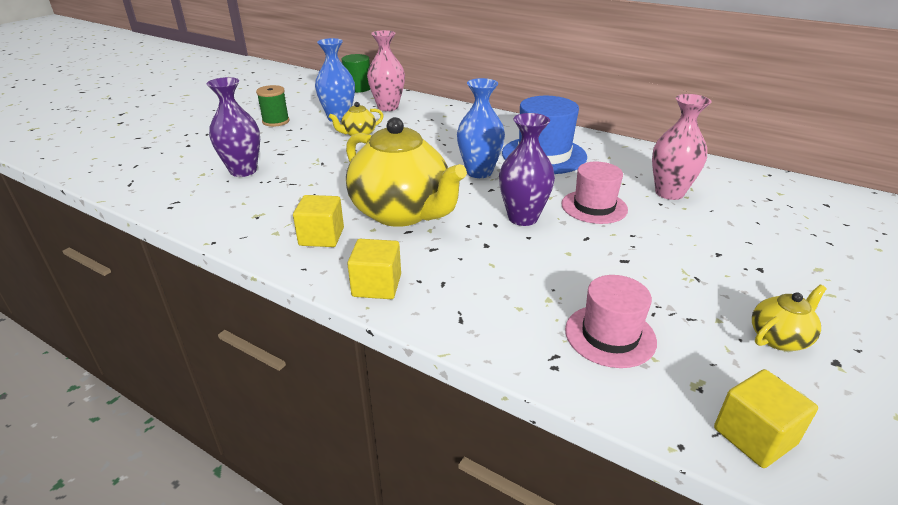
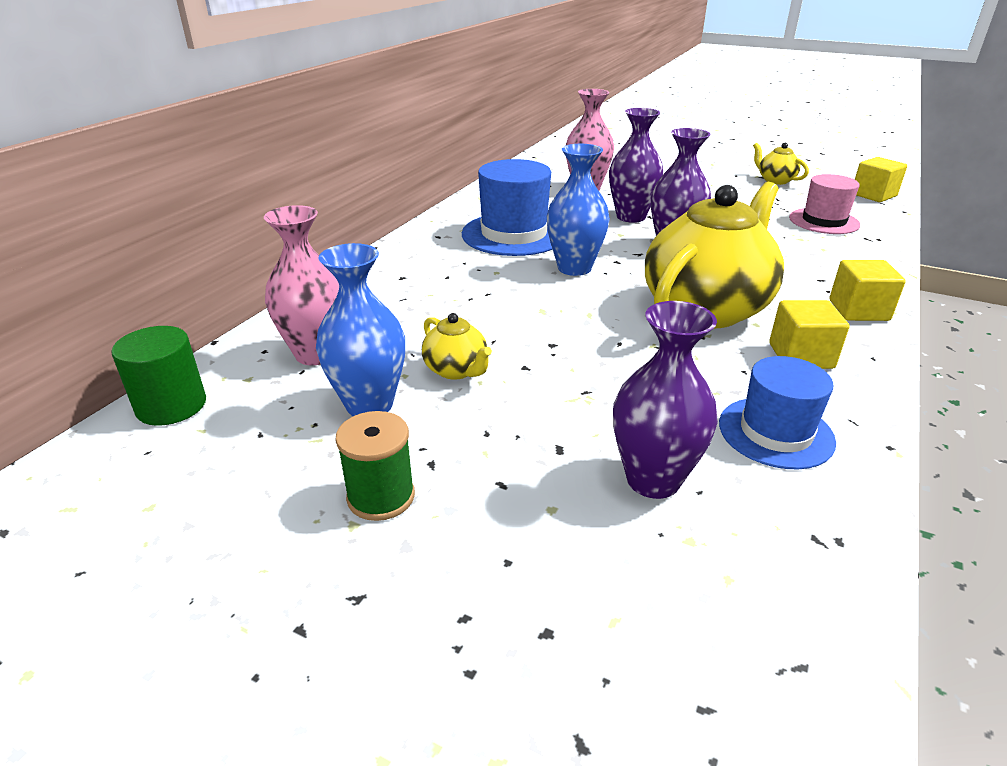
camera: 95 degrees left, 0 degrees up
(252, 208) = (775, 432): none -> blue hat
(594, 207) = (631, 217): pink hat -> purple vase

